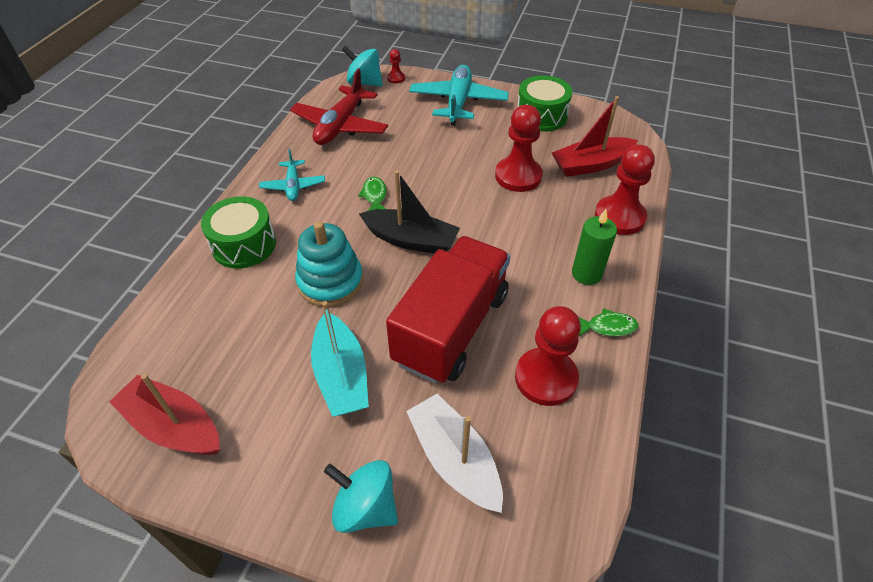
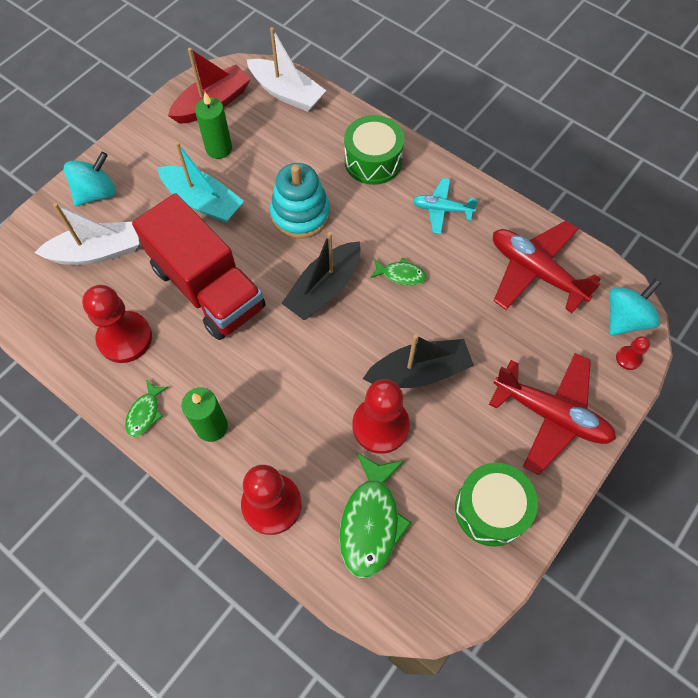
camera: 110 degrees right, 15 degrees up
(147, 349) = (286, 93): none -> white boat
(254, 389) = (219, 149): none -> green candle
(341, 375) = (203, 202): turquoise boat -> turquoise boat turned 150 degrees counterclockwise
(458, 102) = (551, 415): turquoise plane -> red plane
(461, 166) = (419, 372): none -> black boat
(591, 164) = (371, 521): red boat -> green fish

